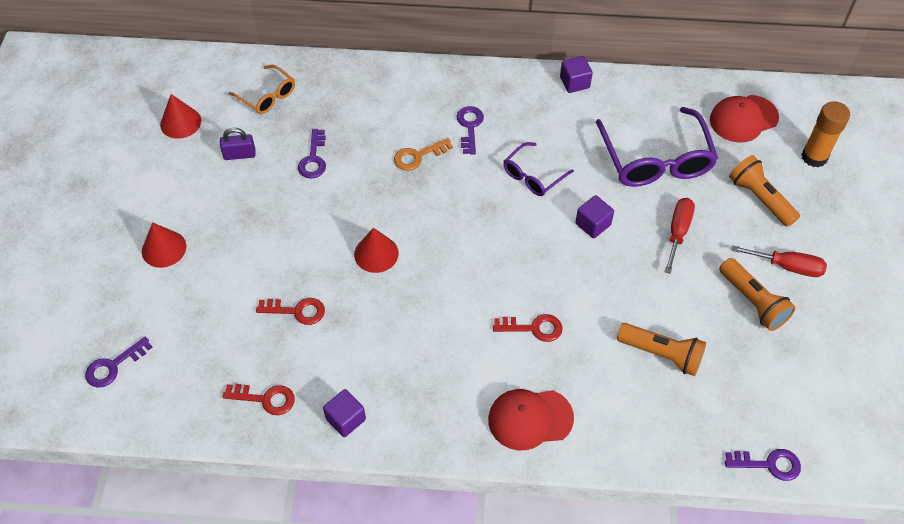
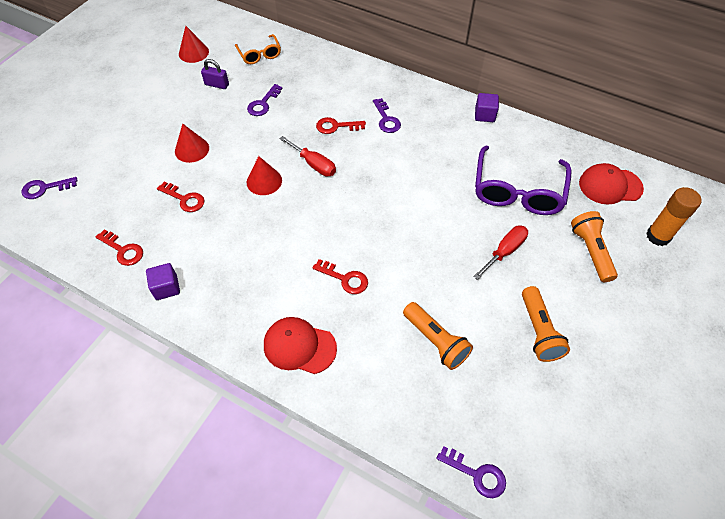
camera: 25 degrees right, 0 degrees up
(164, 248) = (128, 126): red cone -> red cone (192, 149)
(418, 156) = (336, 126): orange key -> red key
(470, 127) = (386, 119): purple key -> purple key turned 135 degrees clockwise
(533, 176) = (413, 169): purple glasses -> none
(593, 224) = (438, 220): purple cube -> none
(787, 266) = (586, 314): red screwdriver -> red screwdriver (314, 164)

